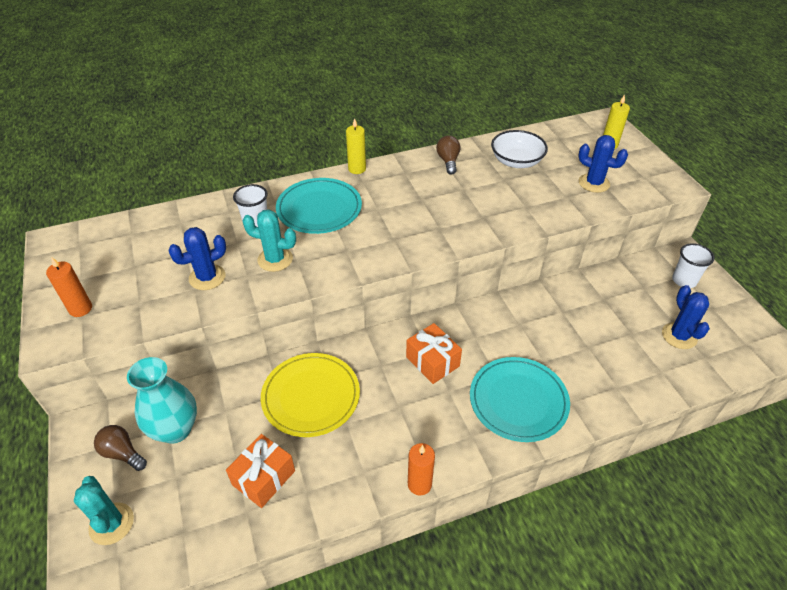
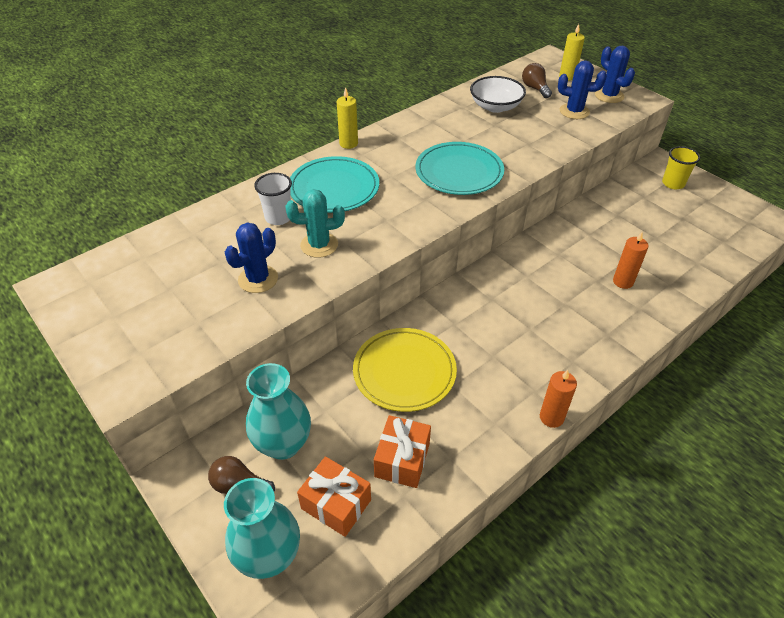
camera: 20 degrees left, 0 degrees up
(80, 309) = (134, 345): orange candle -> orange candle (623, 281)
(111, 524) = (269, 556): turquoise cactus -> turquoise vase
(432, 361) = (501, 307): orange gift -> orange gift (336, 504)
(448, 161) = (433, 119): brown light bulb -> brown light bulb (535, 88)
(518, 401) = (595, 320): turquoise plate -> turquoise plate (459, 172)
(679, 336) = (694, 229): blue cactus -> blue cactus (609, 96)
(684, 280) = (673, 183): white cup -> yellow cup

